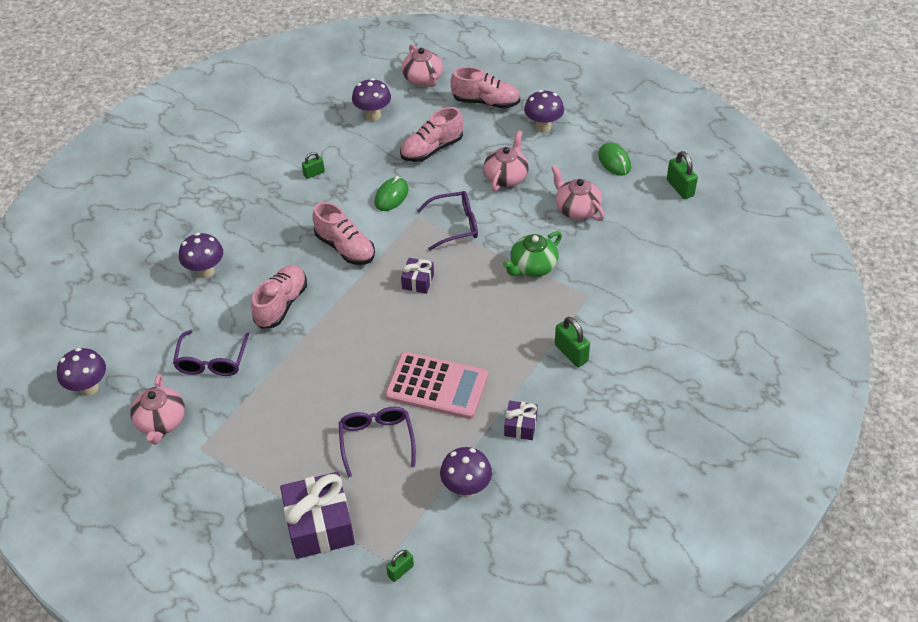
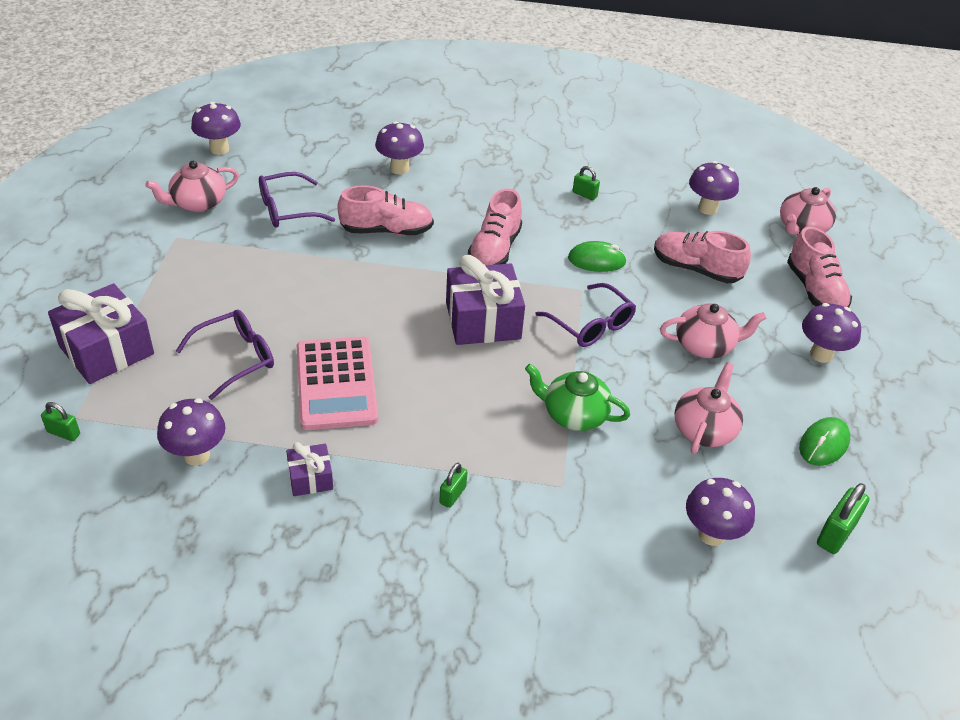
camera: 60 degrees right, 5 degrees down
(418, 281) = (483, 320): purple gift -> purple gift, size x1.94
(571, 353) = (453, 495): green padlock -> green padlock, size x0.63
(657, 241) = (711, 534): none -> purple mushroom

